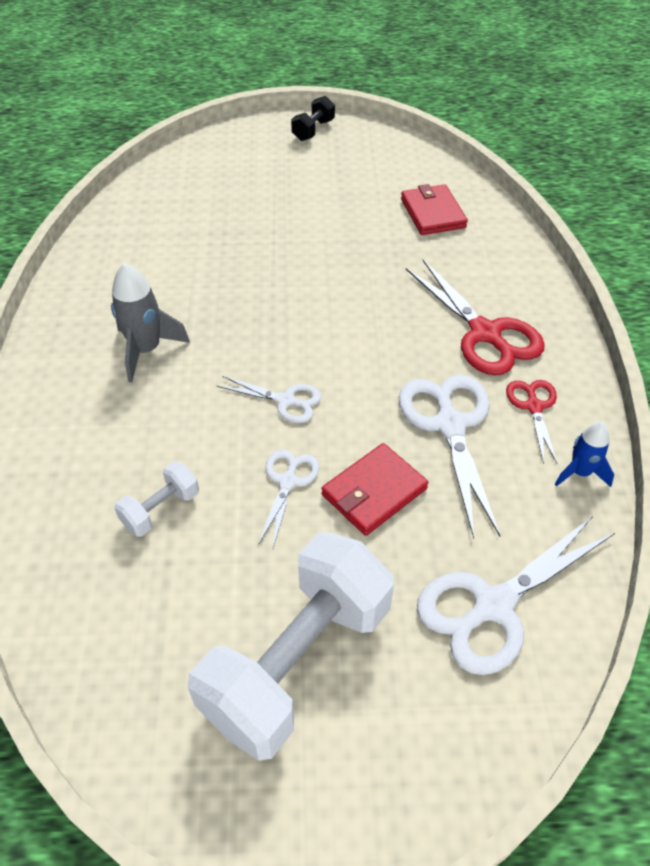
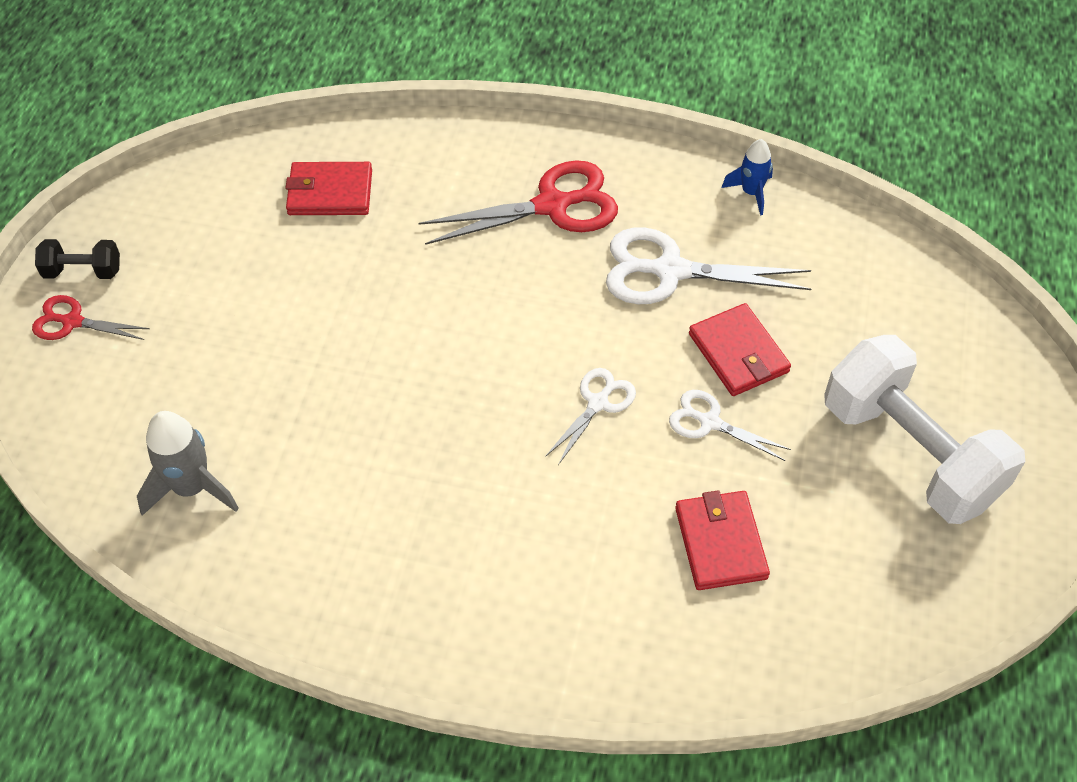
camera: 75 degrees left, 5 degrees up
(146, 350) = (473, 532): grey rocket -> grey rocket (192, 488)
(161, 509) = (720, 542): white dumbbell -> red wallet
(313, 130) = (83, 271): black dumbbell -> black dumbbell turned 45 degrees counterclockwise
(493, 605) = (877, 298): white scissors -> none
(534, 407) = (664, 199): red scissors -> red scissors (72, 322)

